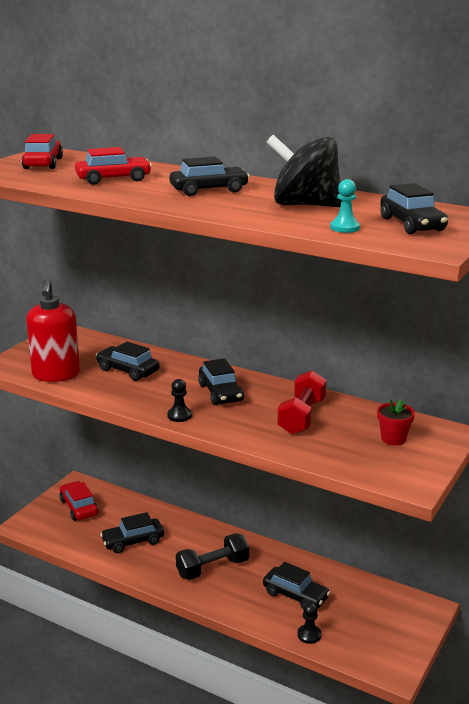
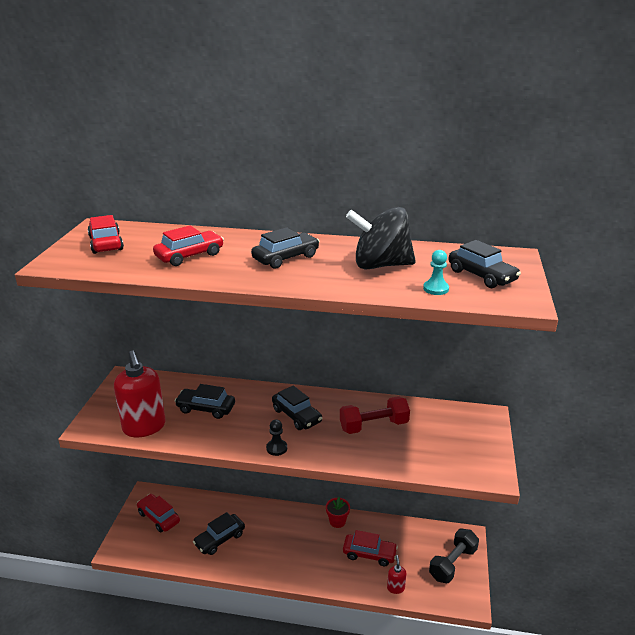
camera: 20 degrees left, 5 degrees up
(212, 568) = (295, 547): black dumbbell -> black dumbbell (453, 563)
(295, 595) = (369, 554): black car -> red car
(302, 417) = (374, 426): red dumbbell -> red dumbbell turned 75 degrees clockwise
(309, 635) = (395, 588): black pawn -> red soap dispenser
(393, 439) = (453, 432): red flower pot -> red flower pot (337, 521)

